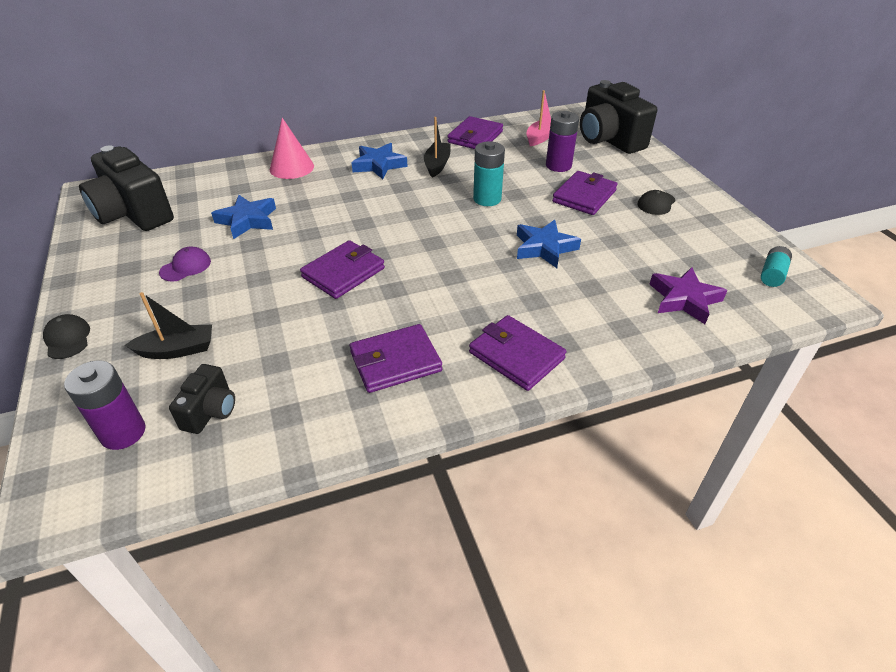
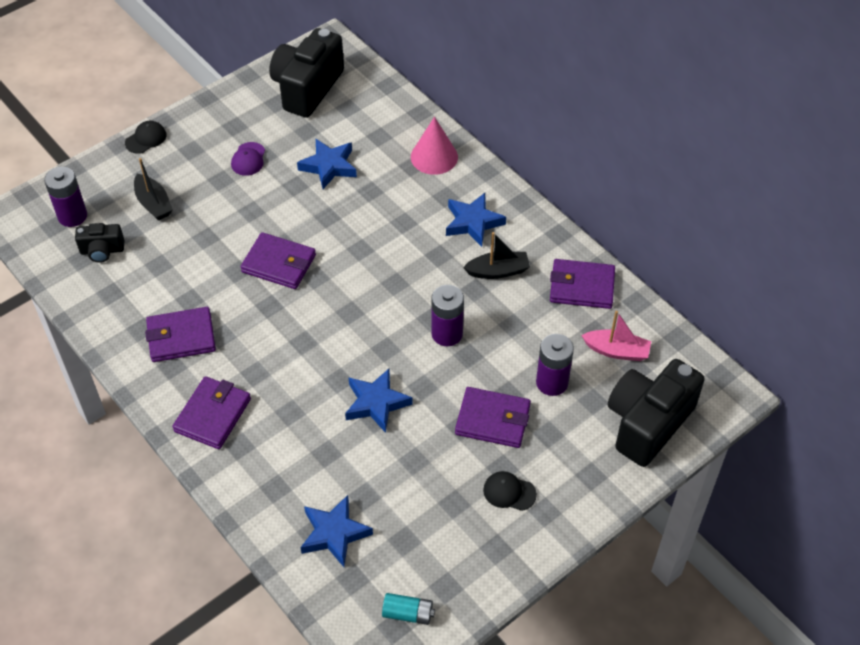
camera: 70 degrees right, 10 degrees up
(185, 267) = (248, 159): purple cap -> purple cap turned 75 degrees clockwise
(395, 361) = (181, 337): purple wallet -> purple wallet turned 60 degrees counterclockwise
(487, 199) = (447, 334): turquoise battery -> purple battery
(684, 299) = (334, 533): purple star -> blue star

